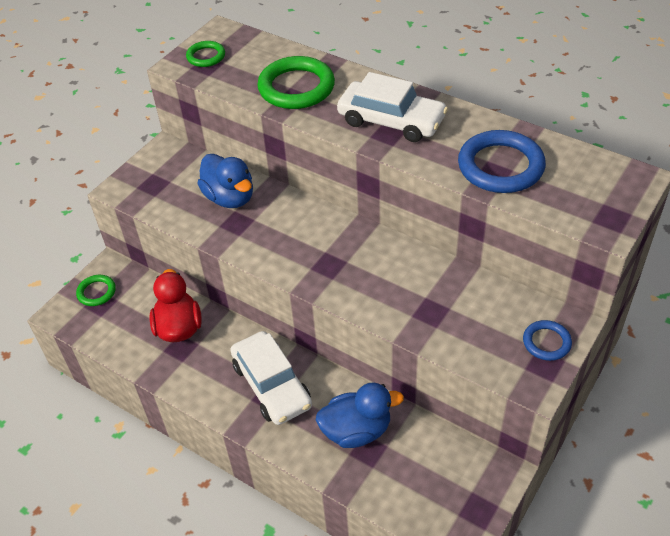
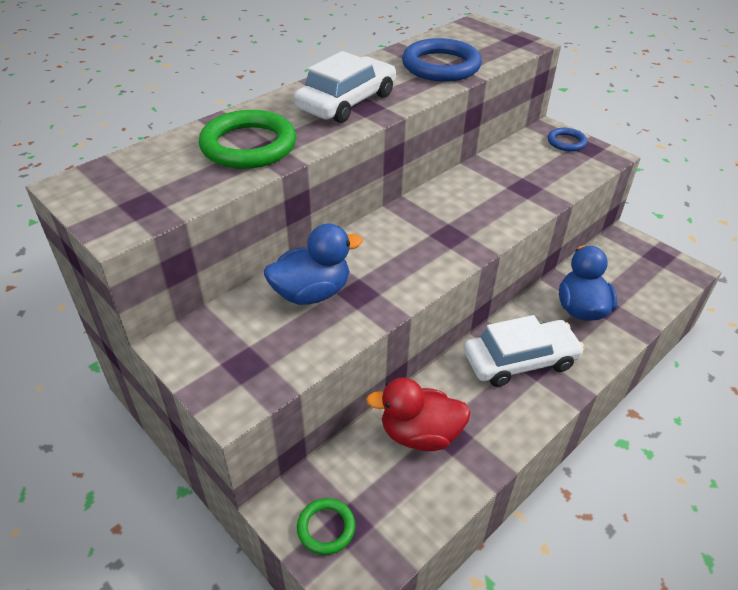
camera: 80 degrees left, 5 degrees down
(206, 56) = (121, 203): green ring -> none

